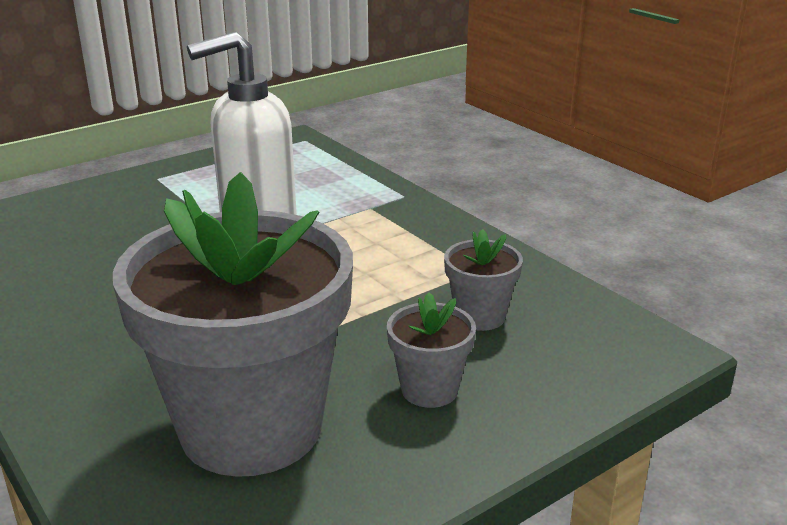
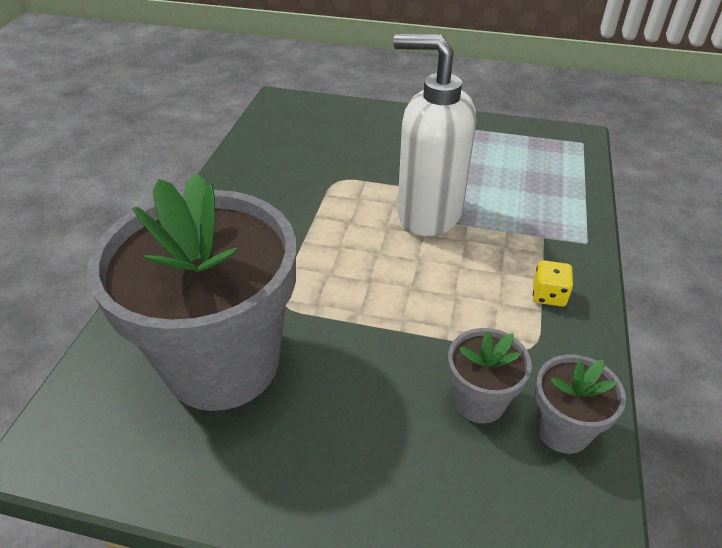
camera: 50 degrees right, 15 degrees up
(427, 237) = (548, 295): none -> yellow dice
(429, 389) = (351, 432): grey flower pot -> grey flower pot (563, 430)

